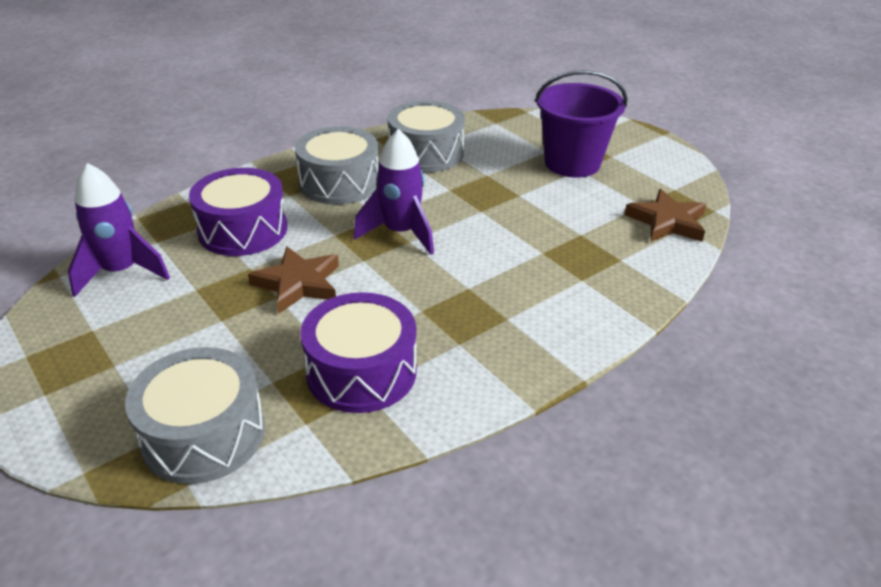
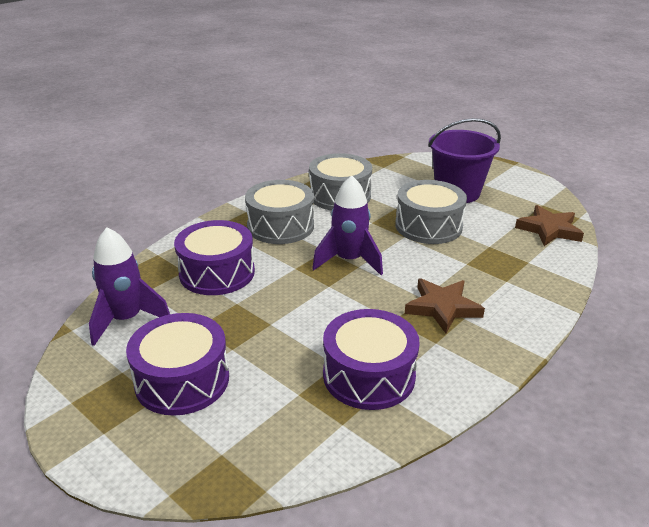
camera: 10 degrees left, 5 degrees down
(151, 348) = (182, 380): none -> purple drum
(203, 434) = (260, 446): grey drum -> grey drum (428, 226)
(298, 283) = (284, 311): brown star -> brown star (442, 308)

